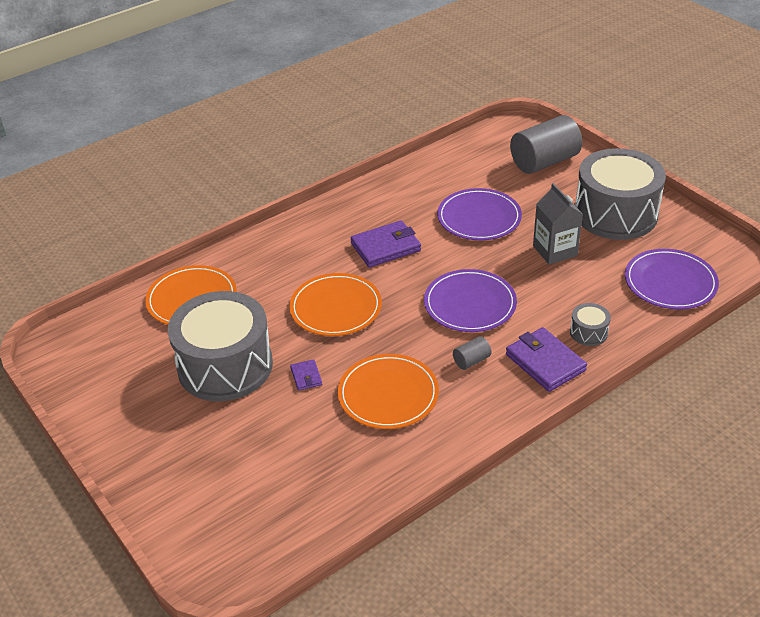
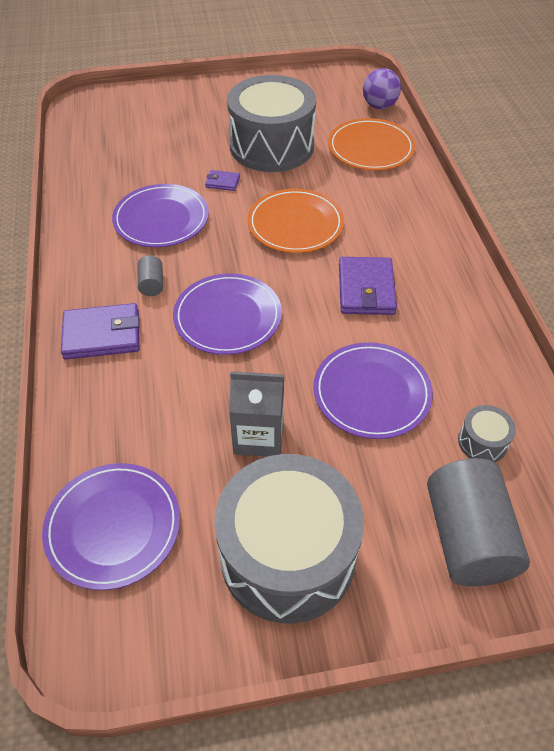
camera: 115 degrees right, 10 degrees up
(110, 316) = (379, 106): none -> purple ball
(388, 394) = (161, 219): orange plate -> purple plate
(588, 332) = (108, 391): grey drum -> grey drum (482, 442)

